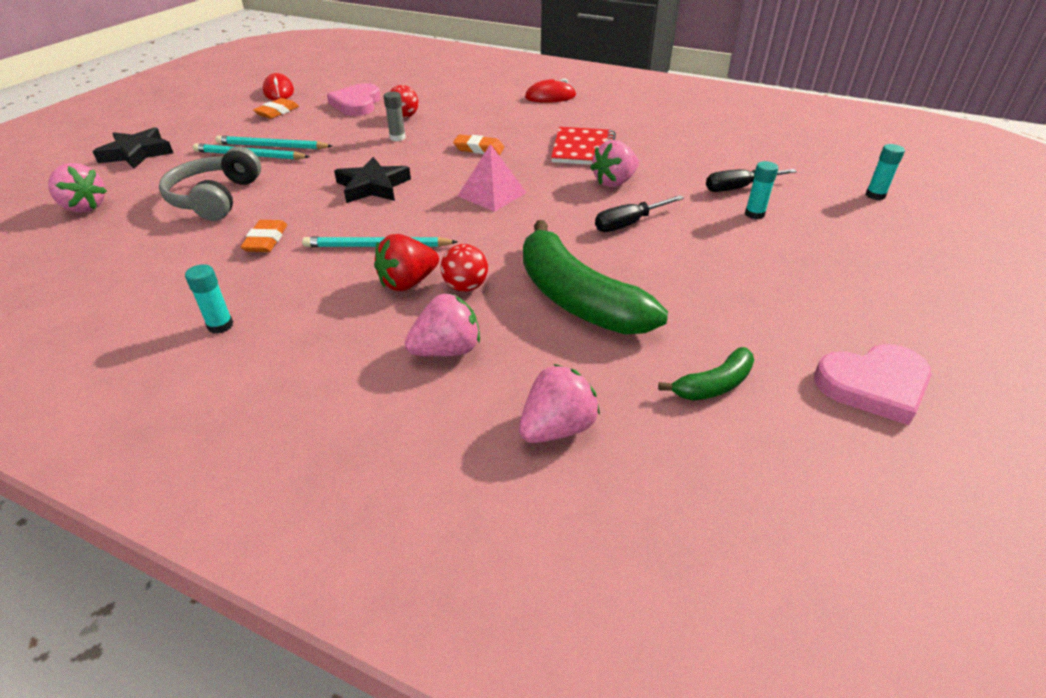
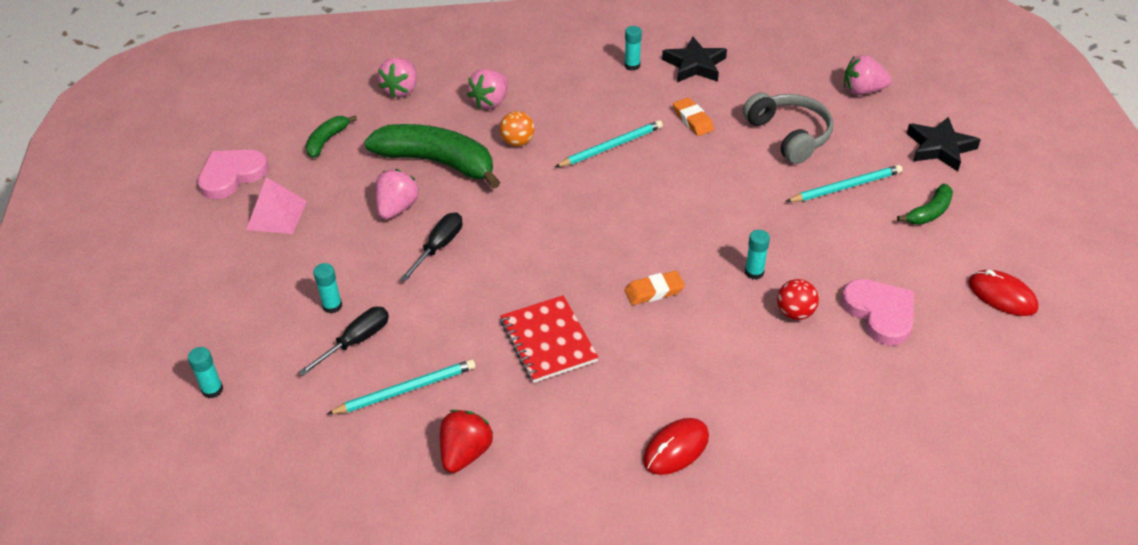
camera: 150 degrees right, 5 degrees up
(230, 128) = (929, 212): none -> green banana
(272, 146) = (847, 206): turquoise pencil -> turquoise pencil (405, 390)
(277, 112) = (934, 257): orange eraser -> none
(373, 186) = (689, 198): black star -> black star (694, 65)
(397, 137) = (754, 272): grey glue stick -> turquoise glue stick
(408, 283) = (558, 130): red strawberry -> red strawberry (465, 453)
(465, 287) = (517, 142): red ball -> orange ball
(492, 194) = (580, 232): pink pyramid -> pink pyramid (276, 215)
(614, 182) = (482, 297): pink strawberry -> pink strawberry (397, 208)

